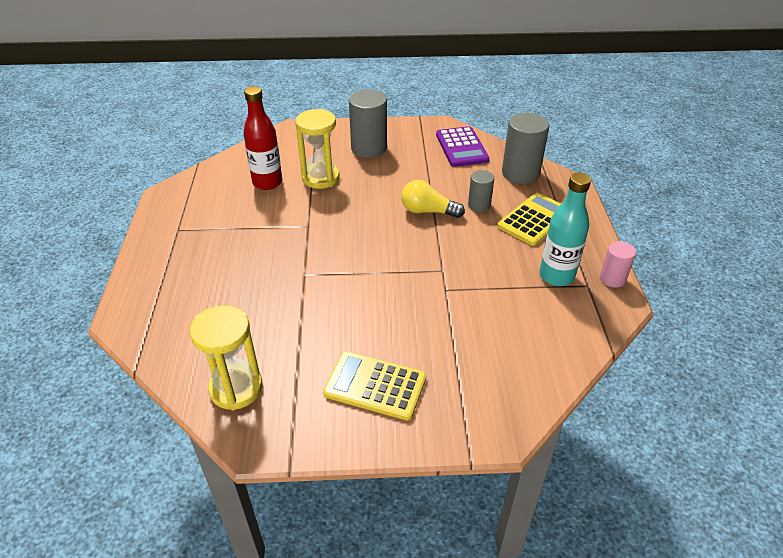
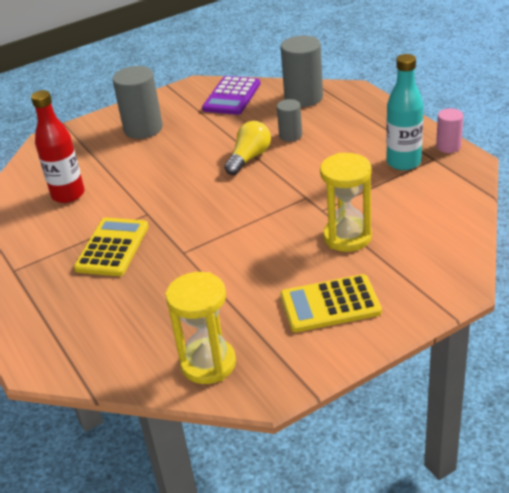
camera: 25 degrees left, 5 degrees down
(320, 178) = (119, 170): yellow hourglass -> yellow hourglass (347, 237)
(428, 211) = (249, 158): yellow light bulb -> yellow light bulb turned 135 degrees clockwise
(461, 147) = (231, 96): purple calculator -> purple calculator turned 60 degrees clockwise
(534, 220) = (348, 128): yellow calculator -> yellow calculator (112, 247)

